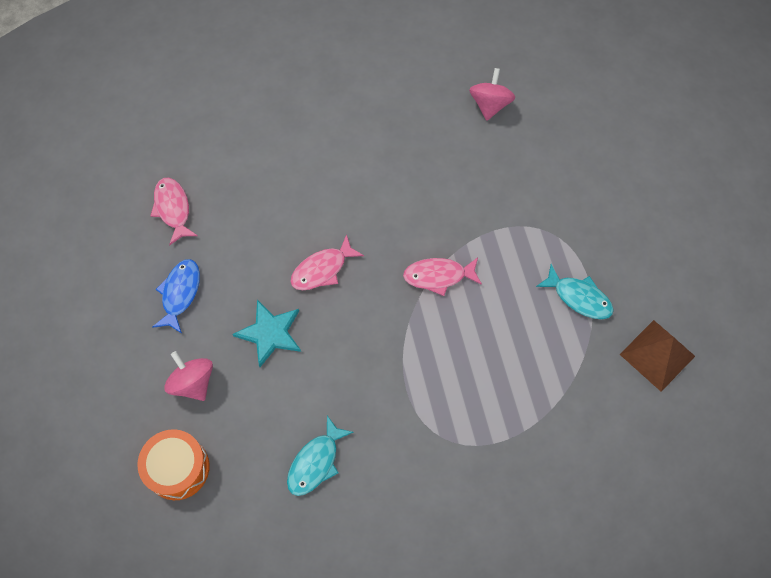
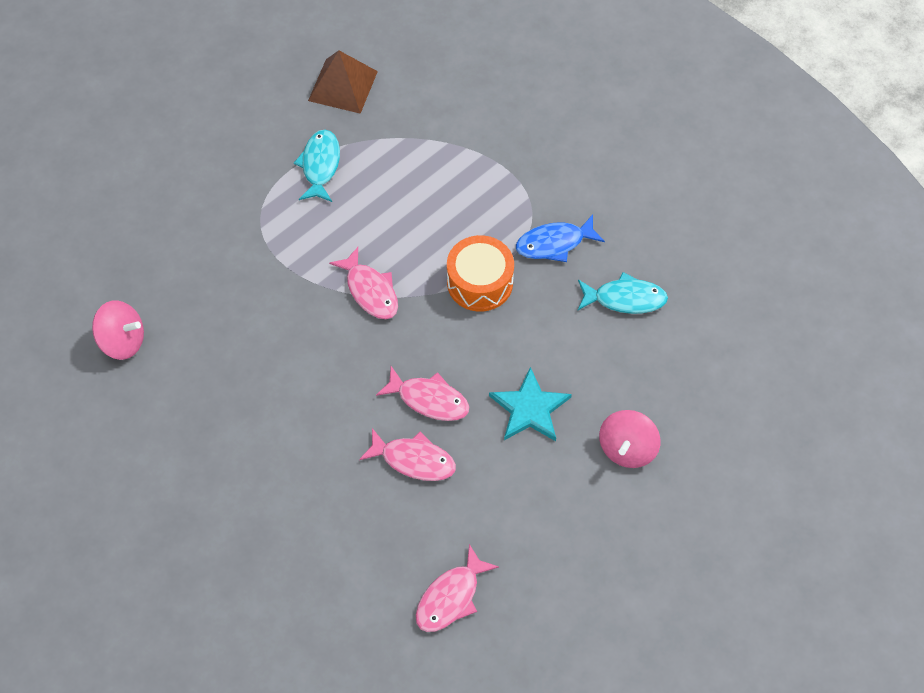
camera: 120 degrees left, 5 degrees down
(178, 468) = (714, 410): orange drum -> orange drum (480, 282)
(180, 293) = (544, 522): blue fish -> blue fish (554, 243)
(283, 236) = (414, 460): none -> pink fish
(490, 105) = (123, 341): pink spinning top -> pink spinning top turned 150 degrees counterclockwise

